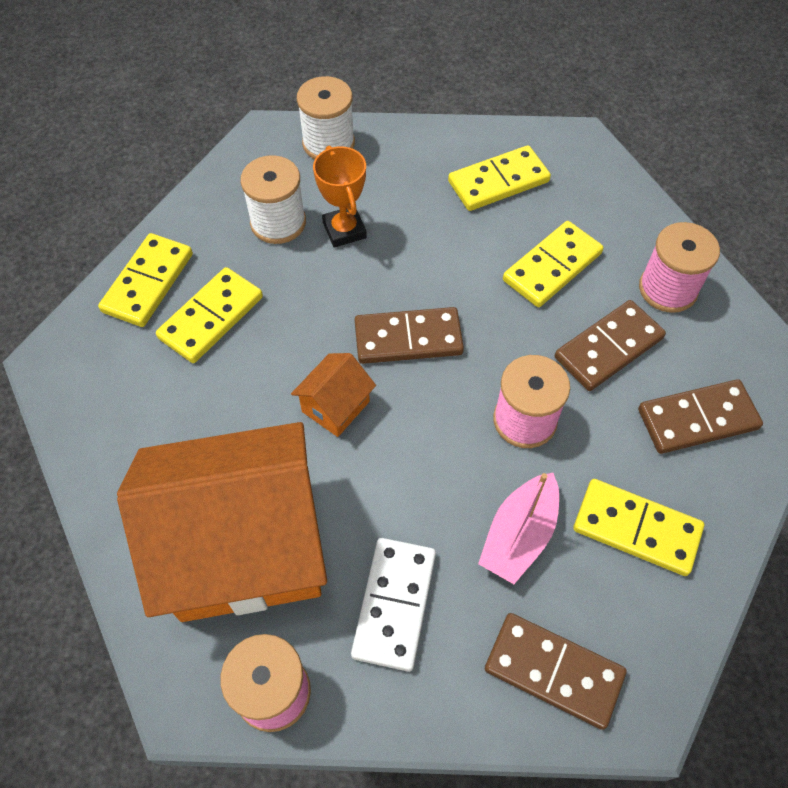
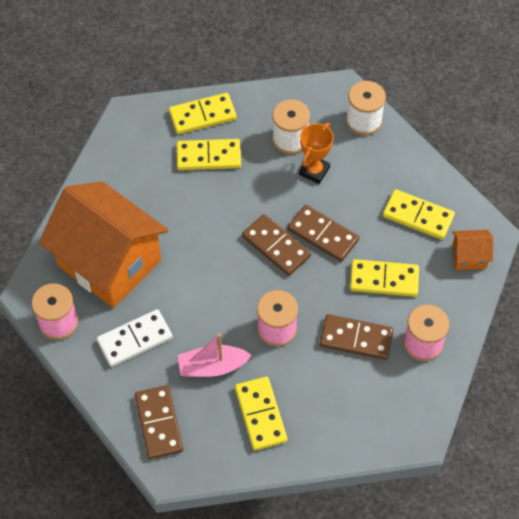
camera: 50 degrees right, 0 degrees up
(336, 406) = (210, 244): orange house -> orange house (469, 257)
(697, 419) = (350, 405): brown domino -> brown domino (323, 235)

